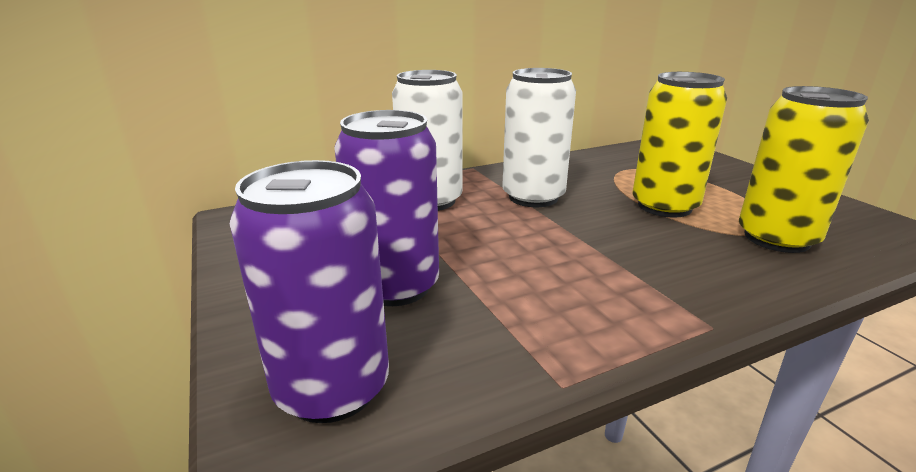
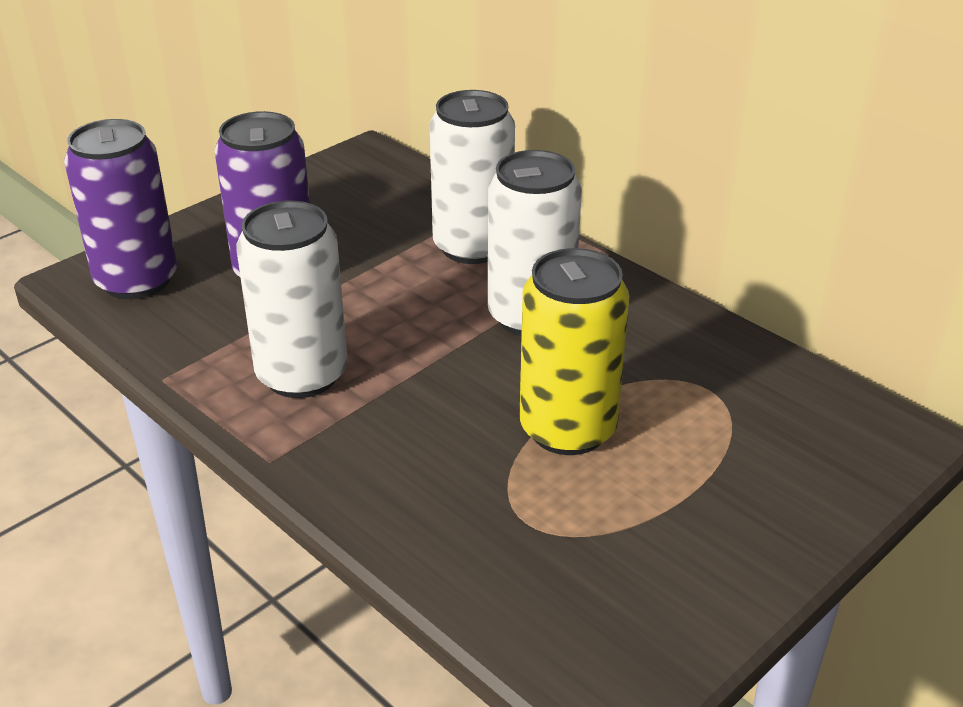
camera: 70 degrees right, 10 degrees up
(579, 293) = (302, 375): none -> white can
(776, 238) = (510, 530): yellow can -> none

